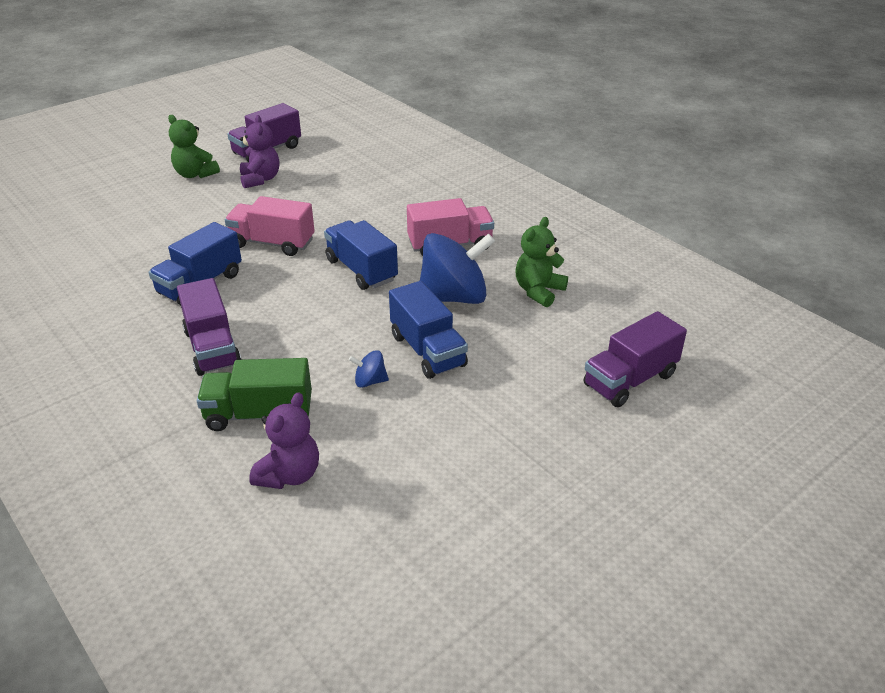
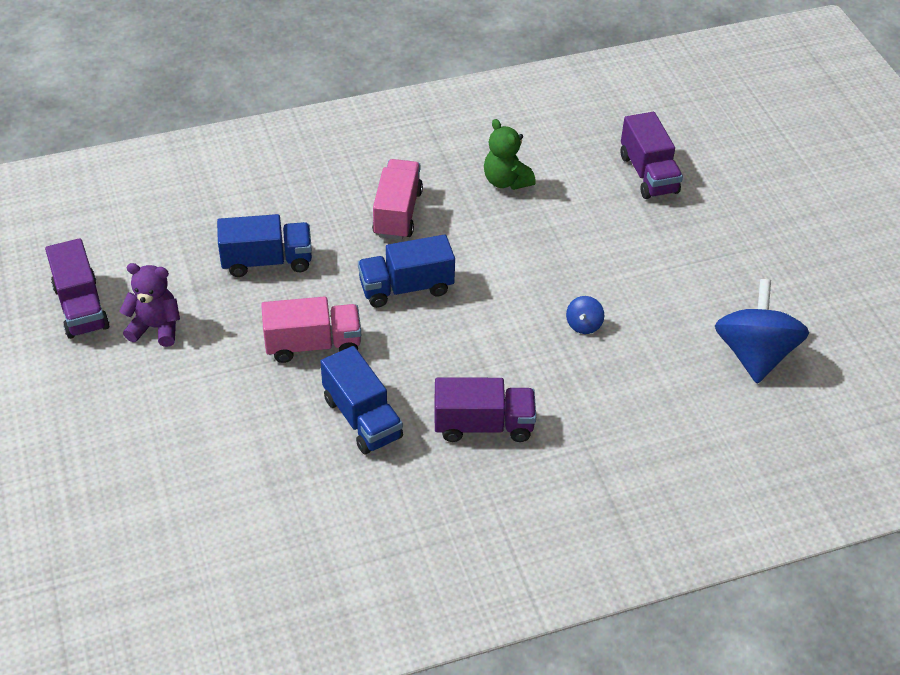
camera: 70 degrees left, 10 degrees up
(195, 174) = (97, 386): green teddy bear -> none
(259, 414) = (597, 407): green truck -> none
(272, 243) = (313, 345): pink truck -> pink truck turned 135 degrees counterclockwise
(289, 475) = (680, 402): purple teddy bear -> none
(427, 350) = (558, 277): blue truck -> blue truck (267, 261)
(454, 297) = (487, 237): blue spinning top -> blue spinning top (754, 354)

